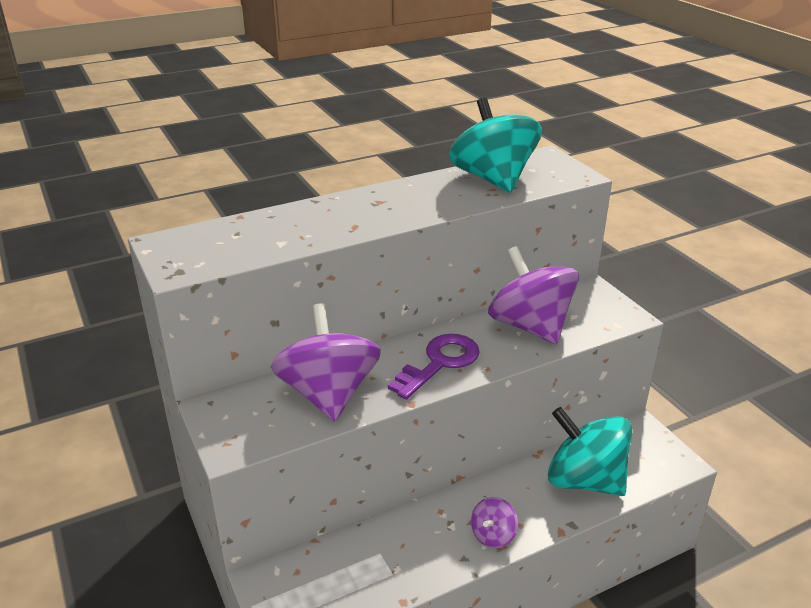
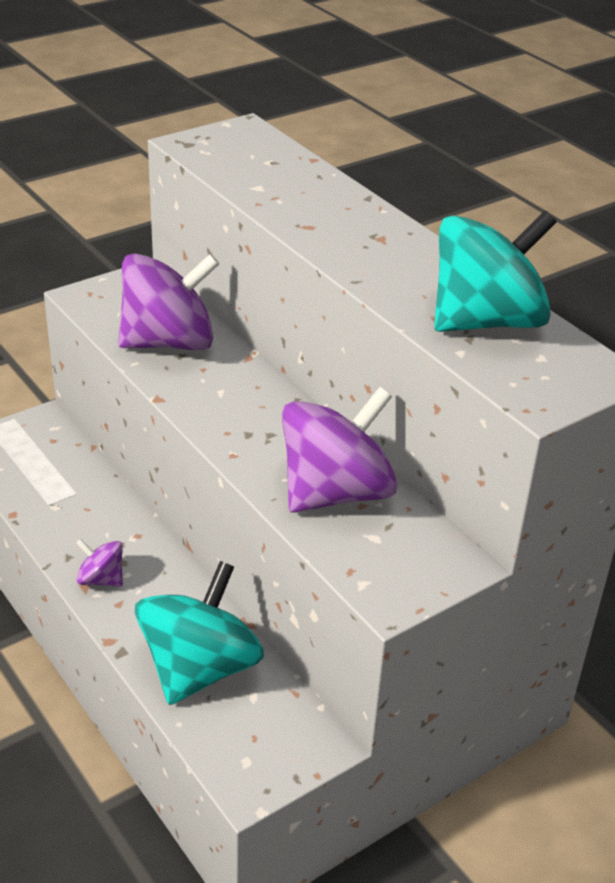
camera: 80 degrees right, 5 degrees up
(440, 363) = (237, 416): purple key -> none

